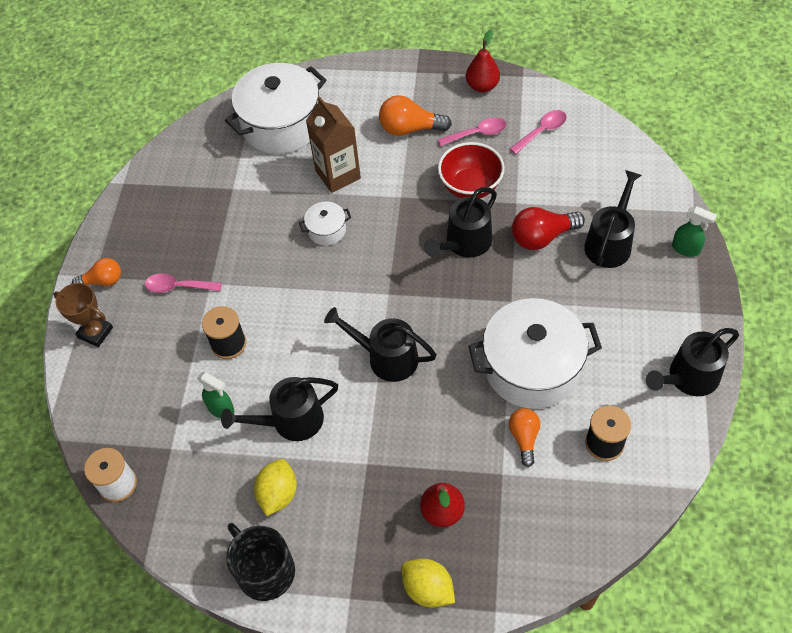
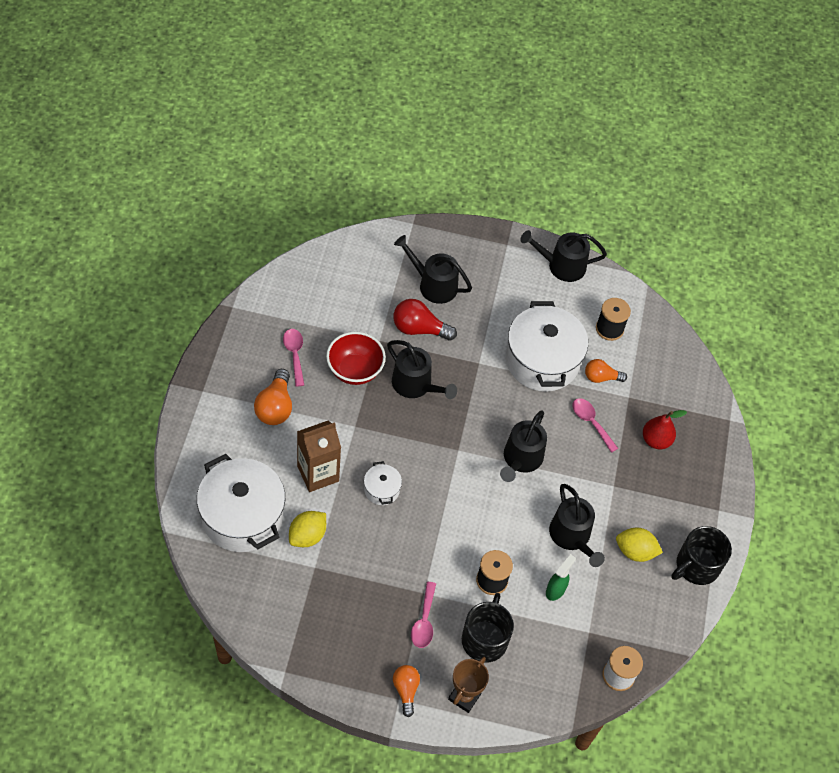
camera: 95 degrees left, 0 degrees up
(159, 344) = (485, 639): none -> black mug
(428, 589) = (713, 458): yellow lemon -> yellow lemon (307, 536)
(482, 86) = (236, 340): red pear -> none
(542, 131) = (304, 306): pink spoon -> pink spoon (591, 423)
(542, 237) = (419, 329): red light bulb -> red light bulb turned 120 degrees clockwise
(686, 249) = (448, 238): green spray bottle -> none
(689, 378) = (561, 266): black watering can -> black watering can turned 120 degrees clockwise

